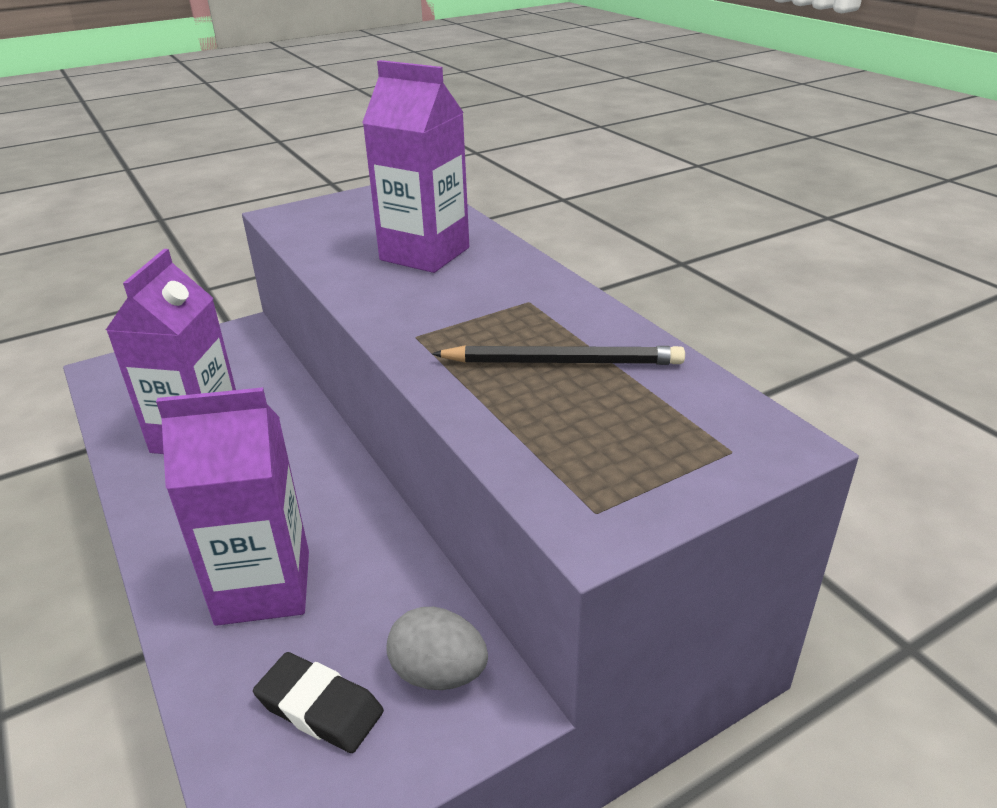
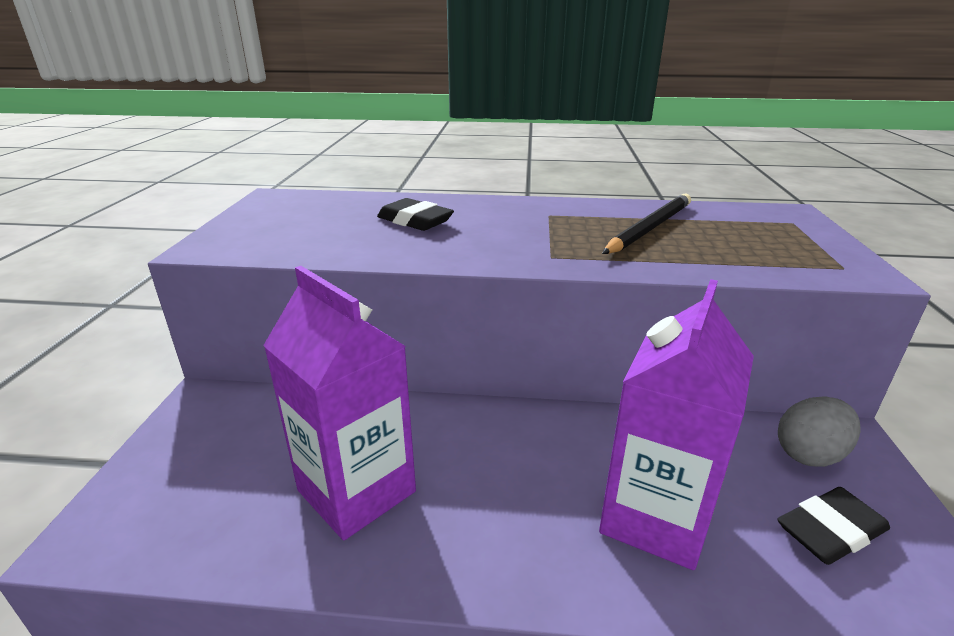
camera: 55 degrees left, 5 degrees down
(425, 254) = (415, 221): purple carton -> black eraser

